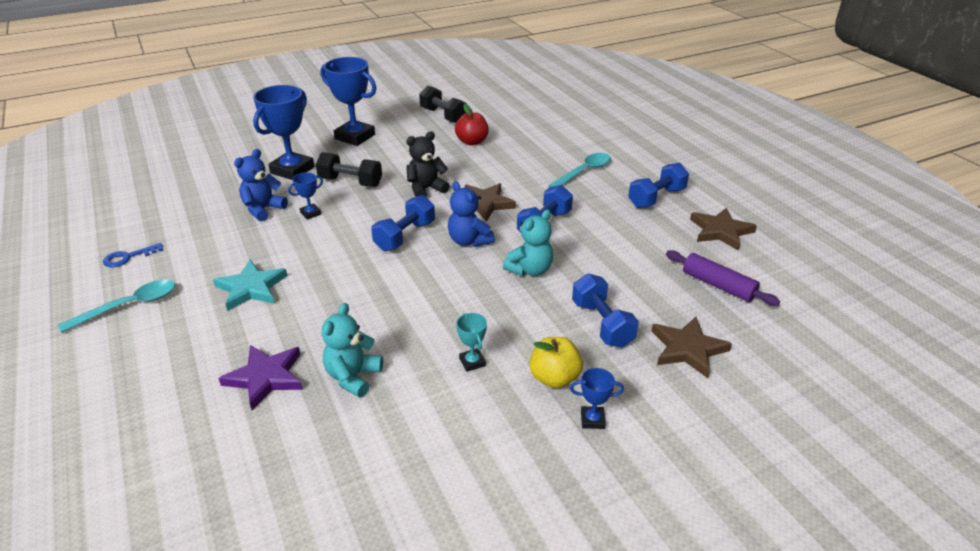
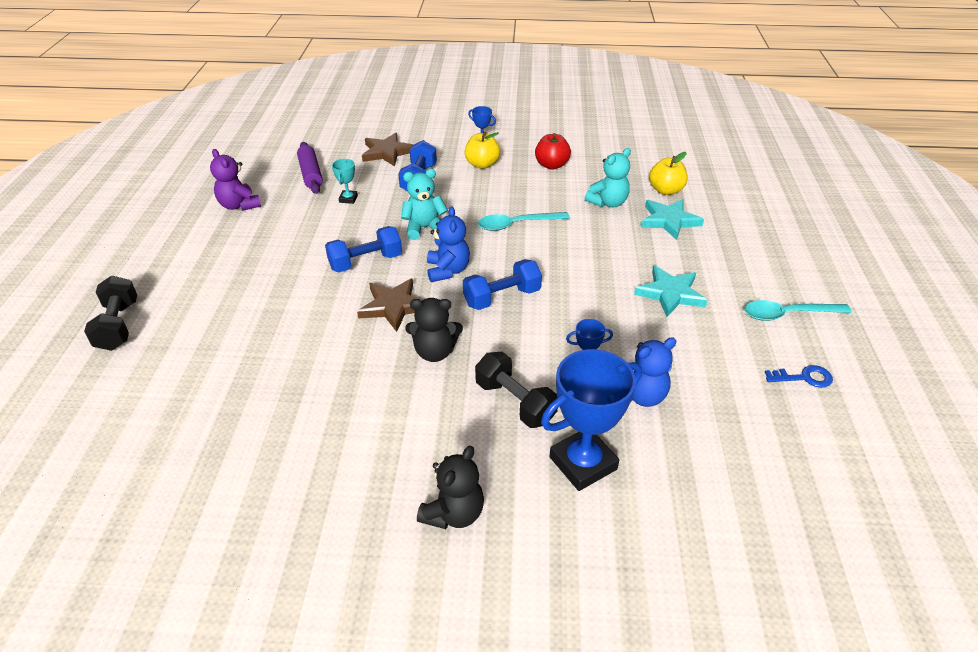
camera: 150 degrees left, 5 degrees up
(266, 377) = (669, 221): purple star -> turquoise star
(279, 431) = (665, 190): none -> yellow apple
(355, 137) = (453, 513): blue trophy -> black teddy bear
(443, 116) = (277, 511): black dumbbell -> black dumbbell (118, 326)
(472, 142) = (303, 418): red apple -> red apple (551, 165)
(472, 362) = (524, 186): turquoise trophy -> turquoise trophy (348, 199)
(584, 172) = (246, 308): turquoise spoon -> turquoise spoon (517, 224)
(656, 198) = (233, 251): blue dumbbell -> none
(720, 231) = (239, 205): brown star -> purple teddy bear

